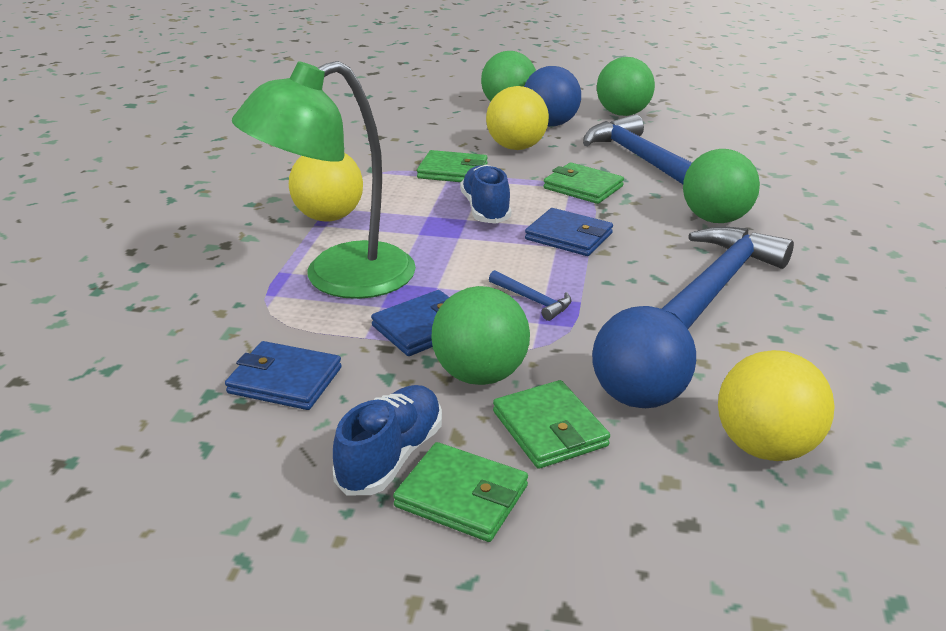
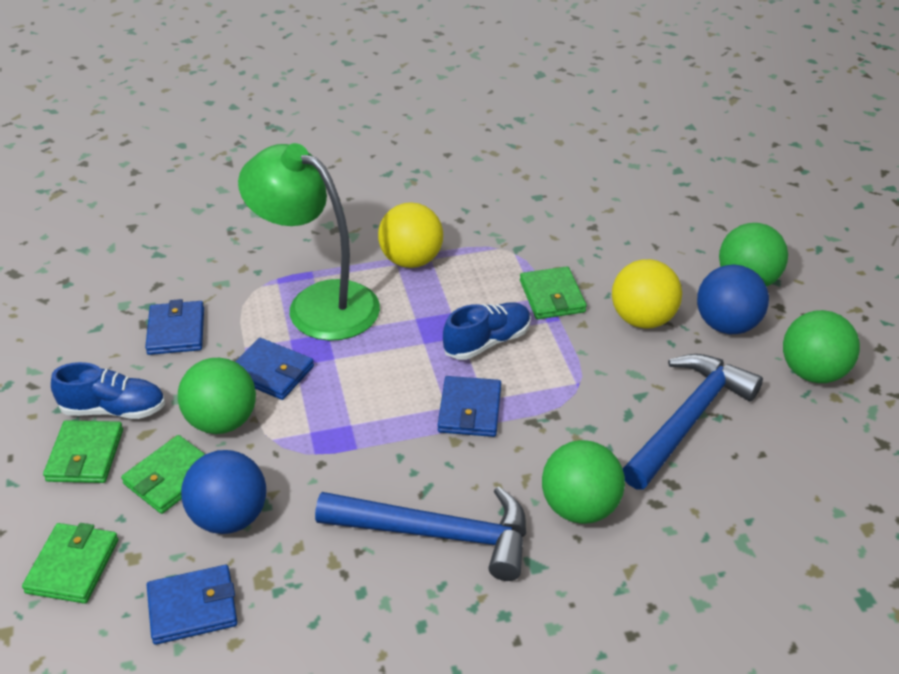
camera: 65 degrees right, 10 degrees up
(533, 300) = (342, 419): blue hammer -> none
(583, 187) = (583, 392): green wallet -> green wallet (72, 566)
(765, 447) = (192, 607): yellow ball -> blue wallet

